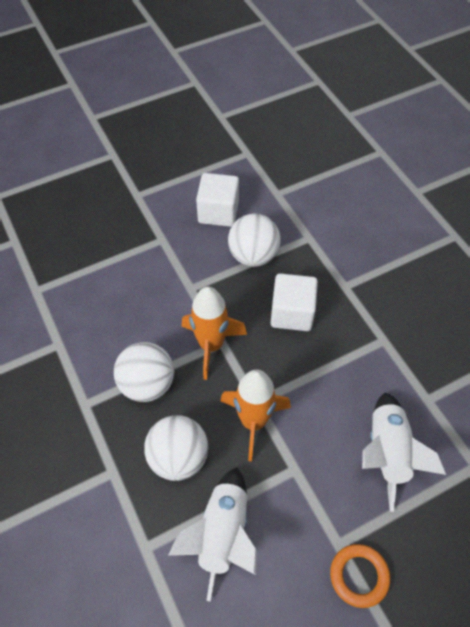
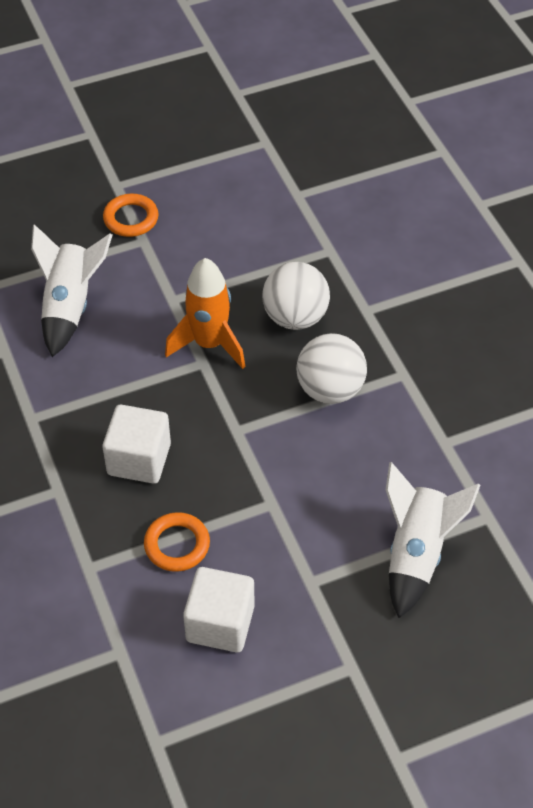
camera: 175 degrees left, 5 degrees down
(211, 345) = (250, 427): orange rocket -> none
(222, 534) = (254, 255): white rocket -> white rocket (416, 553)
(253, 255) = (177, 545): white ball -> orange ring

